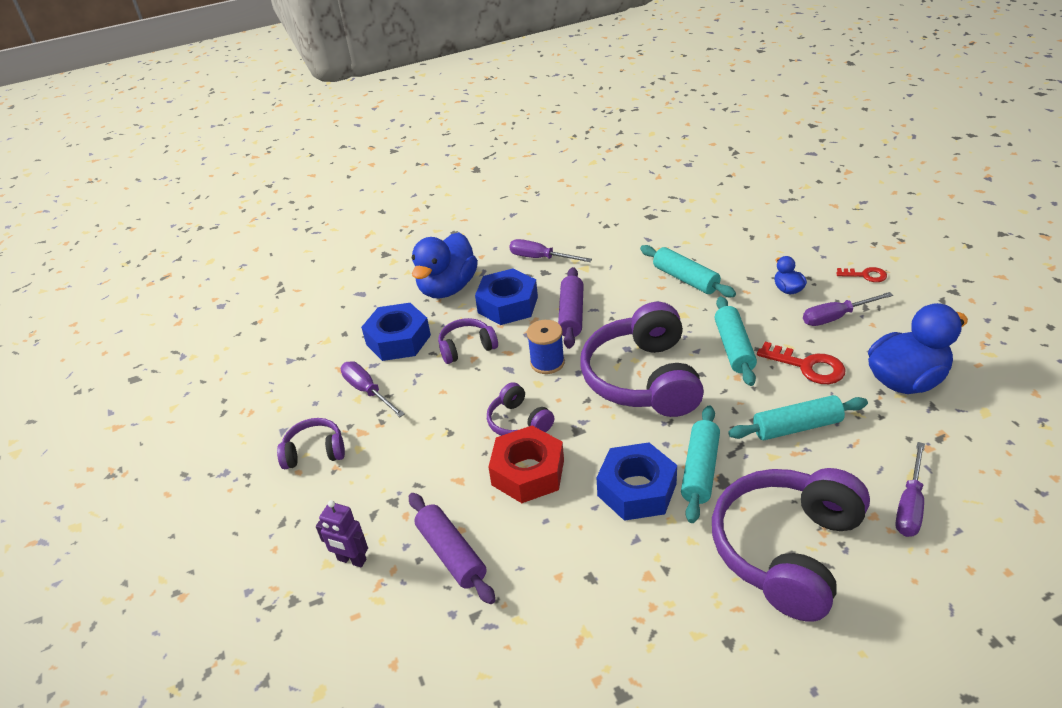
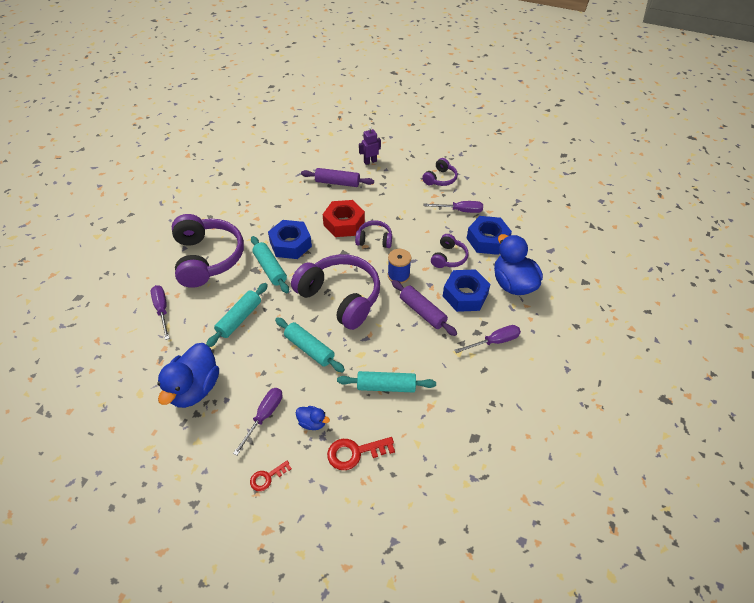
camera: 130 degrees right, 10 degrees up
(808, 366) = (258, 362): red key -> red key (355, 453)

